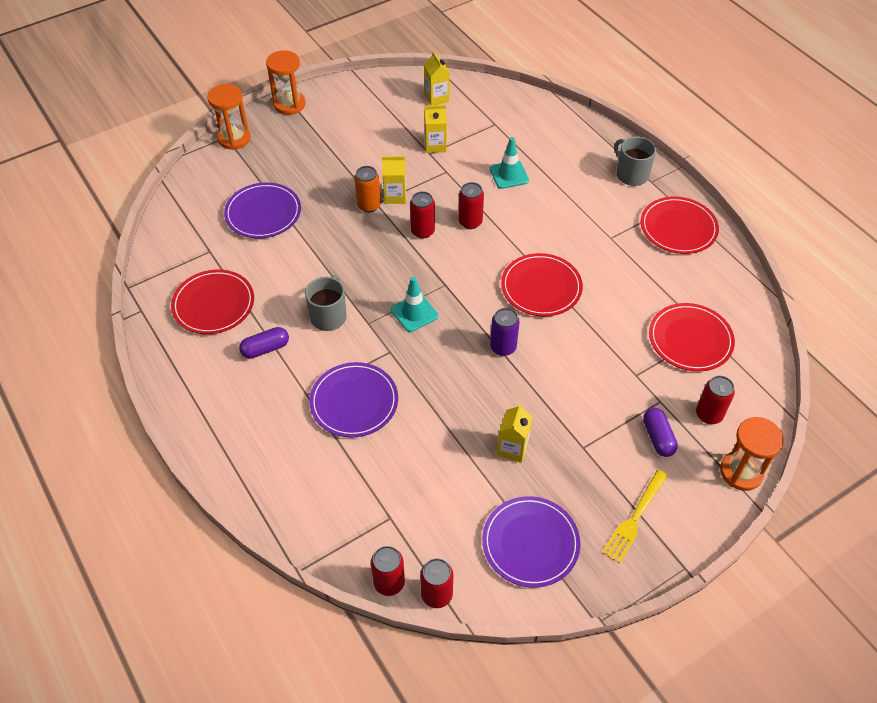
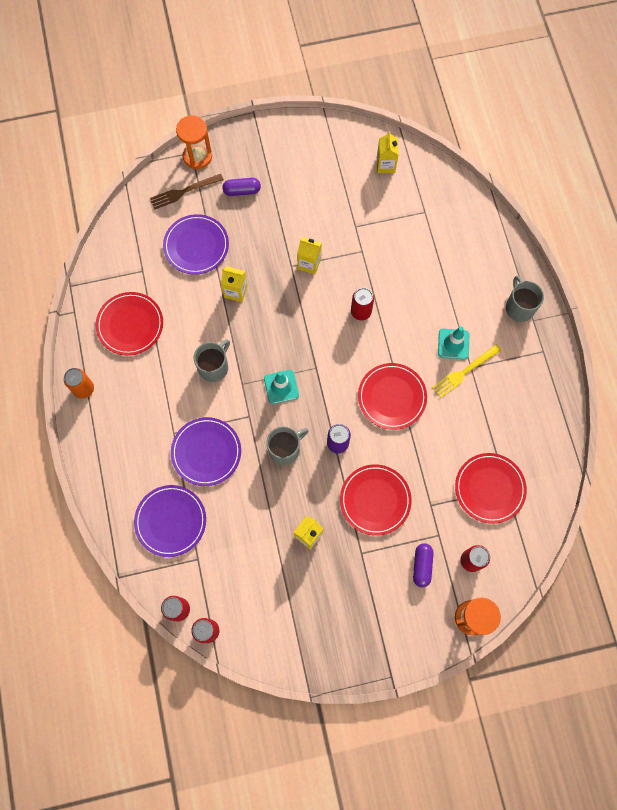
camera: 20 degrees right, 20 degrees up
(230, 171) = (183, 192): none -> brown fork
(265, 349) = (156, 380): purple capsule -> purple capsule (242, 191)
(289, 104) = (256, 132): orange hourglass -> none
(369, 205) = (284, 266): orange can -> orange can (84, 389)
(422, 231) = (318, 308): red can -> none
(435, 145) = (363, 219): yellow carton -> yellow carton (236, 291)
(446, 371) = (285, 449): none -> grey mug
(509, 175) = (413, 272): turquoise traffic cone -> turquoise traffic cone (453, 344)
(530, 543) = (289, 616): purple plate -> purple plate (170, 521)
(634, 519) = (373, 625): yellow fork -> yellow fork (464, 372)
(678, 228) = (533, 377): red plate -> red plate (375, 500)

